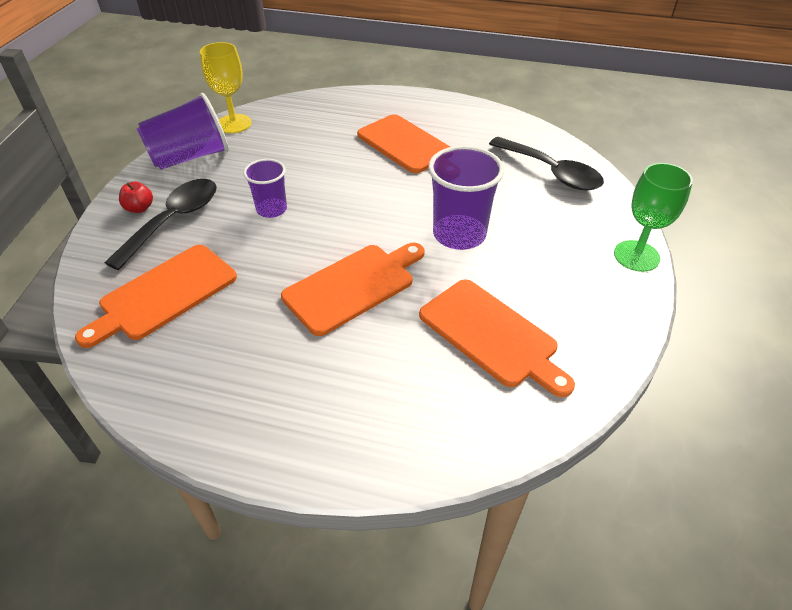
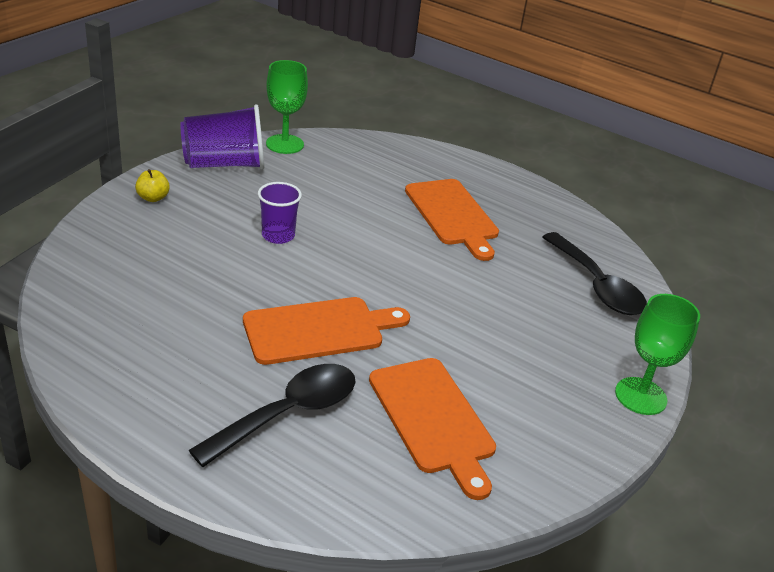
camera: 15 degrees right, 10 degrees down
(139, 208) = (153, 198): red apple -> yellow apple
(164, 294) = (136, 281): orange cutting board -> none
(173, 221) = (178, 218): black spoon -> black spoon (288, 414)
(234, 124) = (285, 144): yellow goblet -> green goblet
(459, 234) = (456, 316): purple cup -> none

